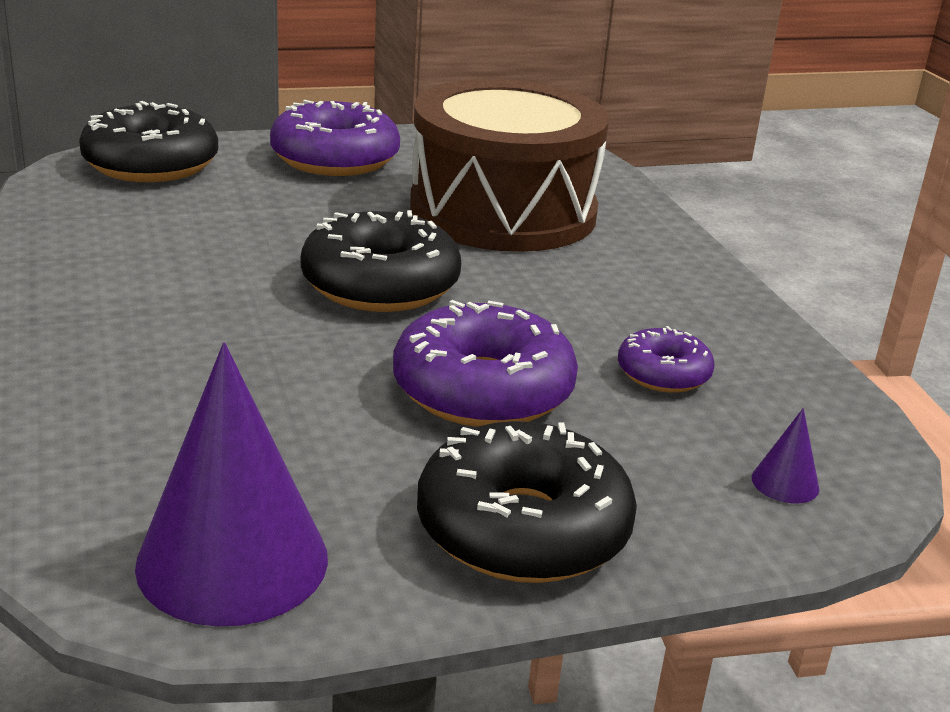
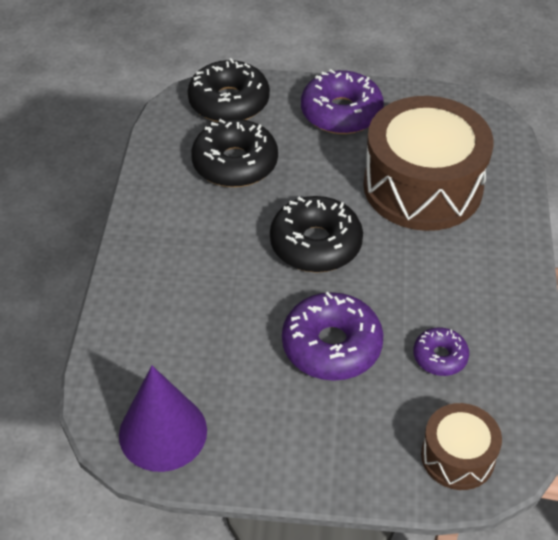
camera: 25 degrees right, 20 degrees up
(523, 528) = (303, 450): black donut -> black donut (235, 163)
(785, 483) = (458, 456): purple cone -> brown drum

